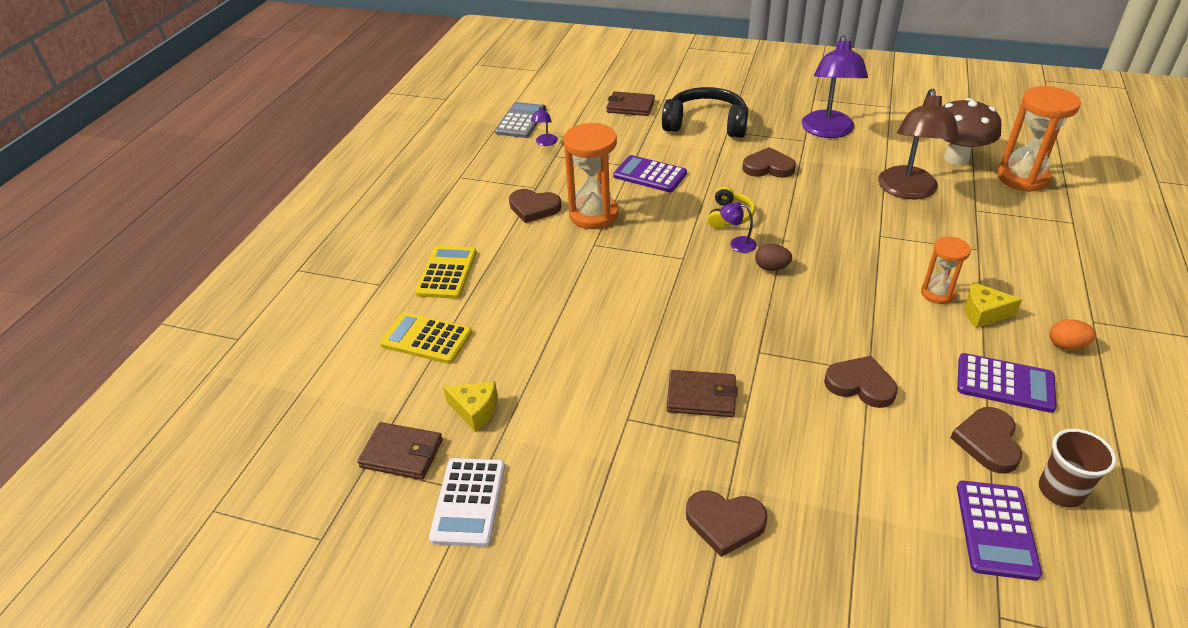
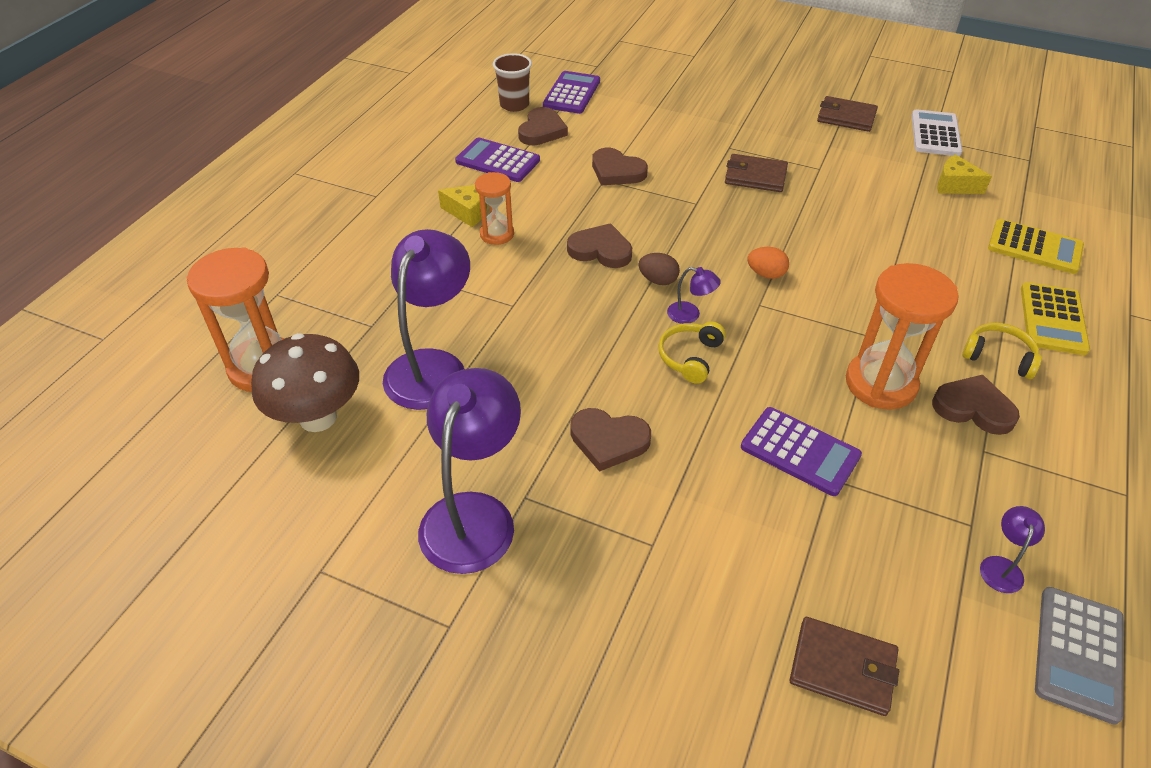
camera: 175 degrees left, 5 degrees up
(402, 453) = (1004, 164): brown wallet -> brown wallet (846, 117)
(503, 241) = (998, 357): none -> yellow headphones
(706, 124) = (689, 573): black headphones -> none
(725, 523) = (748, 110): brown heart -> brown heart (600, 250)
(908, 191) = (432, 366): brown lamp -> purple lamp
(1066, 345) = (420, 180): orange egg -> orange egg (766, 274)

